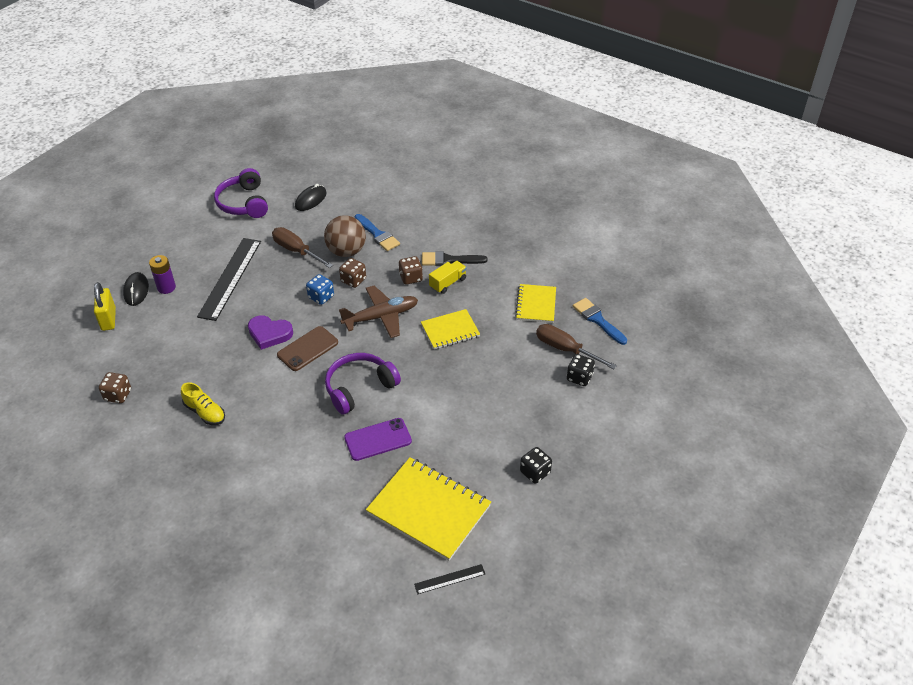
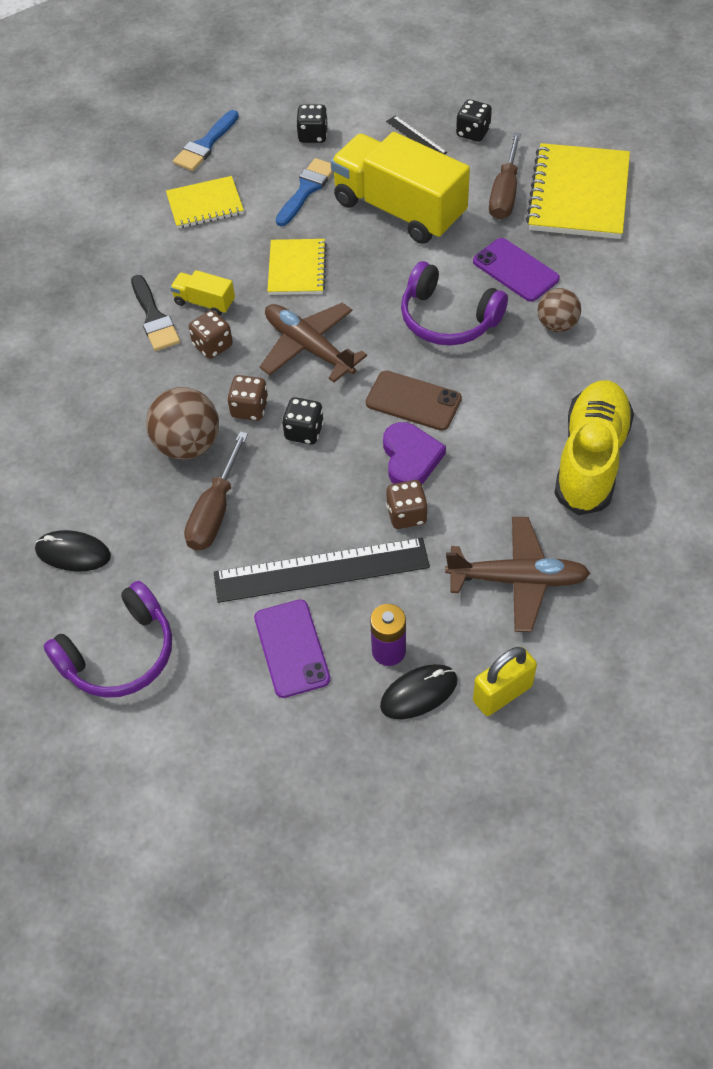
camera: 110 degrees left, 10 degrees up
(118, 395) = (632, 581): brown dice -> brown dice (406, 515)
(160, 349) = (518, 579): none -> brown plane
(197, 256) = (291, 648): none -> purple phone
(205, 412) = (591, 459): yellow shoe -> yellow shoe, size x1.91
(316, 441) = (557, 325): none -> brown ball
(321, 297) = (304, 432): blue dice -> black dice
(377, 234) = (130, 422): blue brush -> blue brush (306, 190)
(449, 579) = (645, 153): black ruler -> black ruler (416, 137)
(450, 330) = (297, 269): yellow notebook -> yellow notebook turned 45 degrees clockwise
(474, 398) = (399, 210): none -> yellow truck
(565, 349) = (272, 159): brown screwdriver -> brown screwdriver (504, 194)

